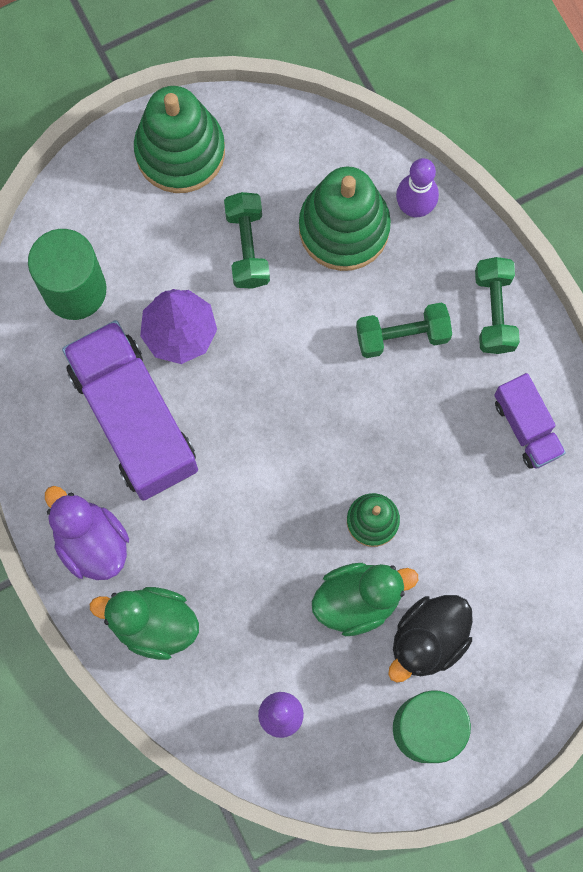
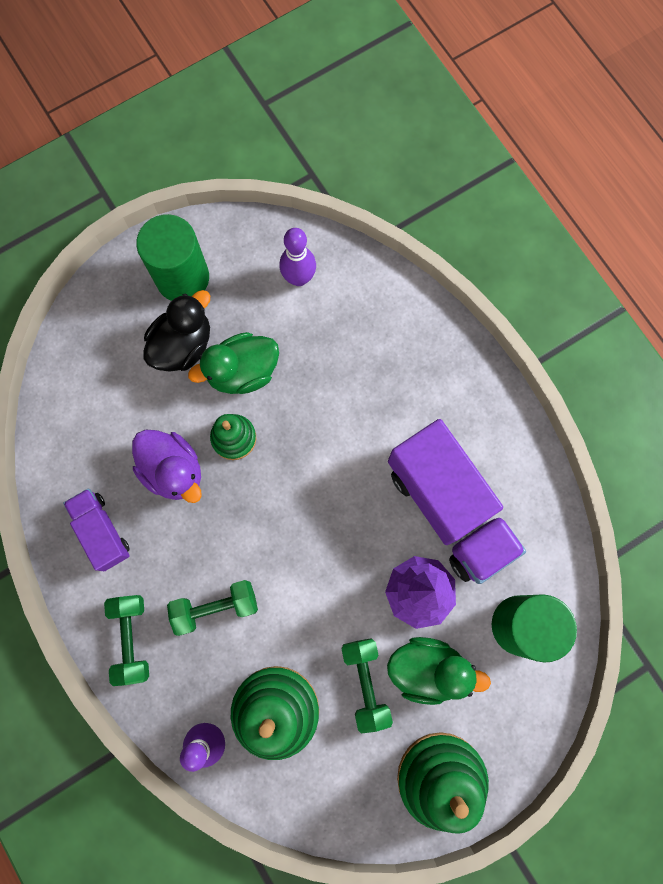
camera: 175 degrees right, 0 degrees up
(91, 542) = (470, 400): purple duck -> purple duck (173, 470)
(153, 624) = (409, 339): green duck -> green duck (428, 669)

